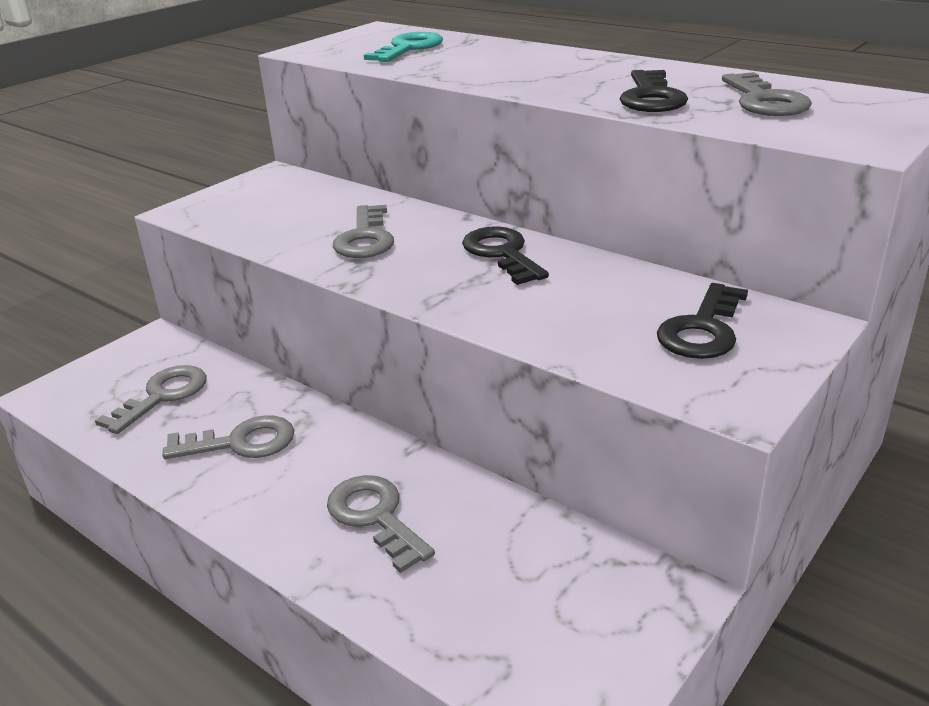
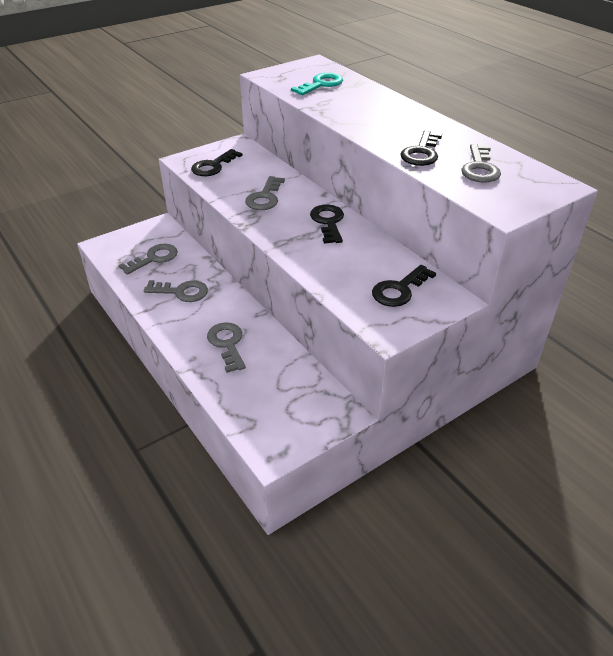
camera: 15 degrees right, 10 degrees up
(245, 210) = (213, 166): none -> black key

